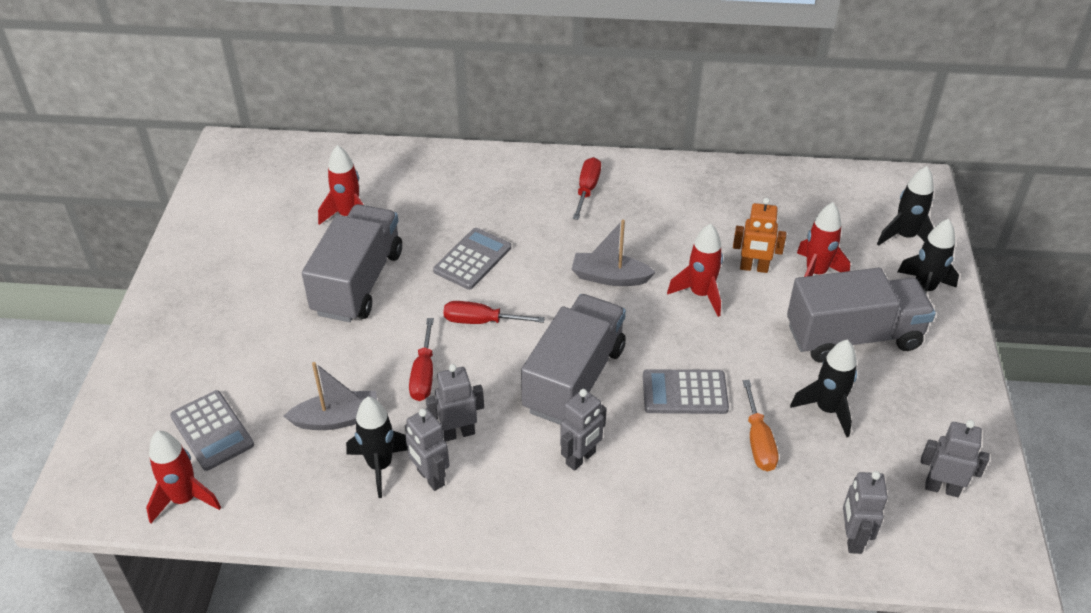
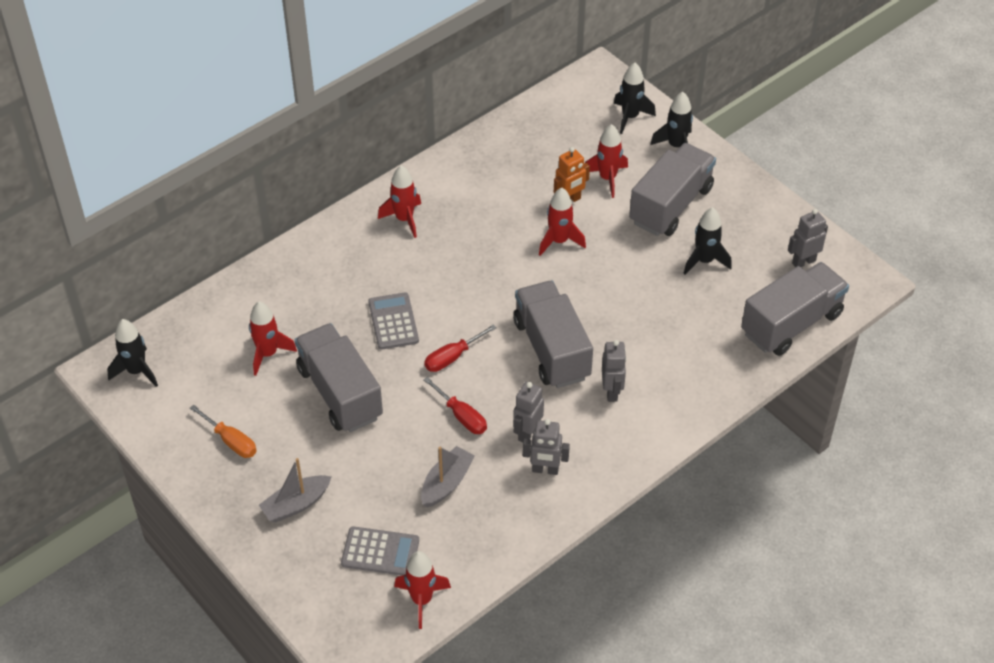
camera: 45 degrees left, 5 degrees up
(380, 466) = (508, 487): black rocket -> black rocket (137, 371)
(587, 189) = (404, 219): red screwdriver -> red rocket
(610, 277) = (493, 270): grey boat -> grey boat (296, 504)
(684, 393) = (621, 309): grey calculator -> none
(758, 441) = (690, 307): orange screwdriver -> orange screwdriver (231, 441)
(852, 539) = (791, 323): grey robot -> grey truck

